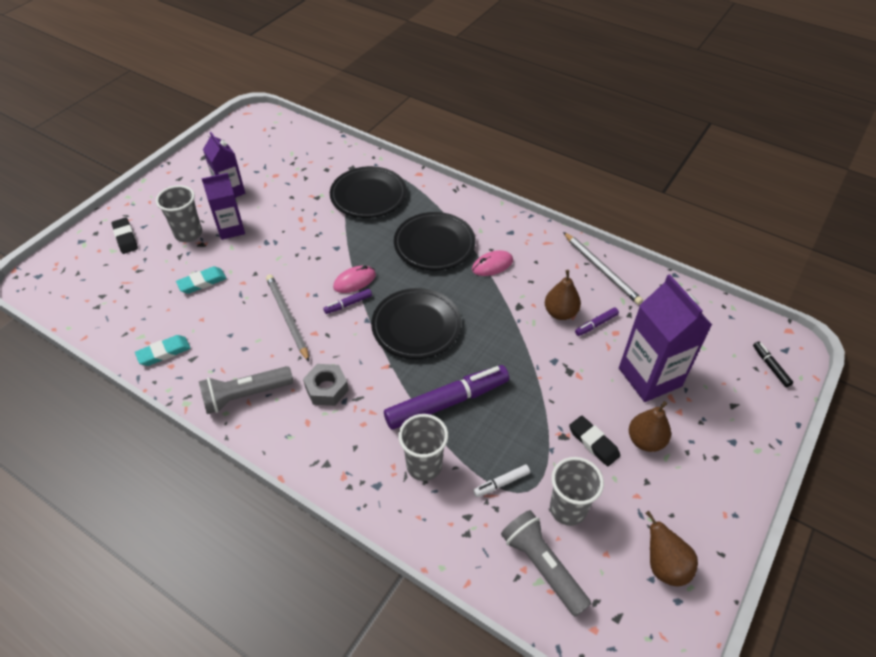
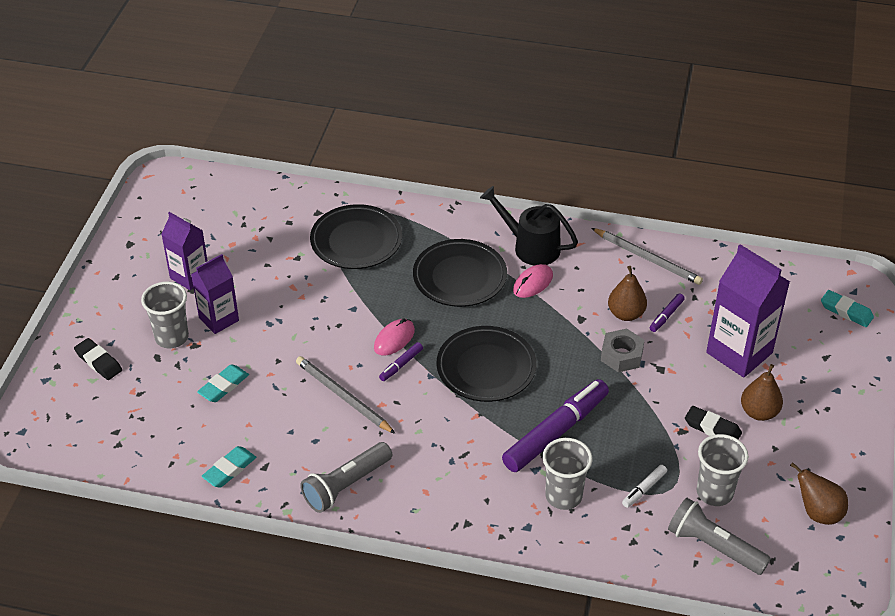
camera: 20 degrees left, 5 degrees down
(327, 389) = (427, 455): grey nut -> grey nut (621, 355)
(505, 234) = (530, 246): none -> black watering can
(770, 366) = (846, 311): black marker -> turquoise eraser

